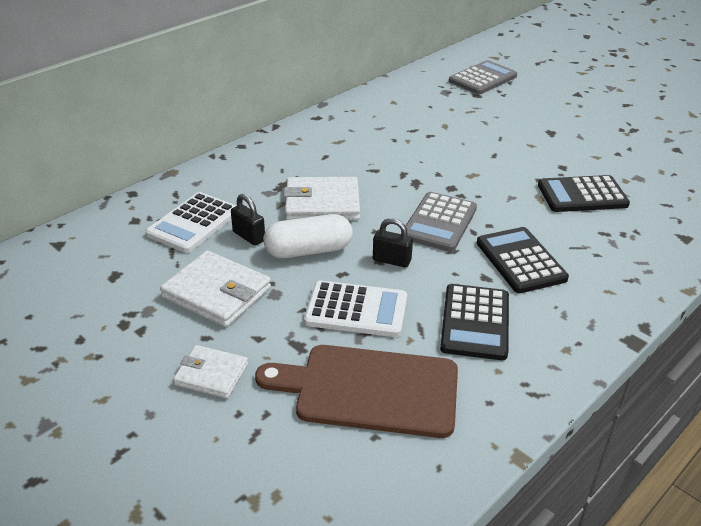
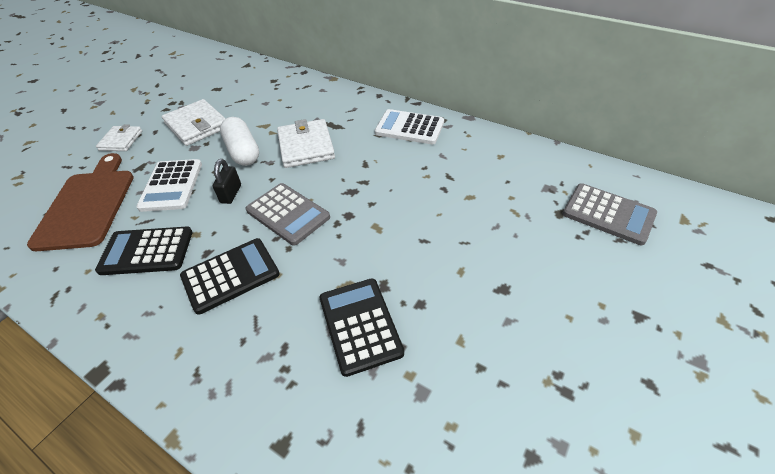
camera: 80 degrees right, 10 degrees up
(193, 223) = (272, 100): white calculator -> white calculator (409, 128)
(217, 293) = (197, 125): white wallet -> white wallet turned 60 degrees counterclockwise
(249, 236) = (259, 124): black padlock -> none
(439, 222) = (288, 214): grey calculator -> grey calculator turned 150 degrees counterclockwise

